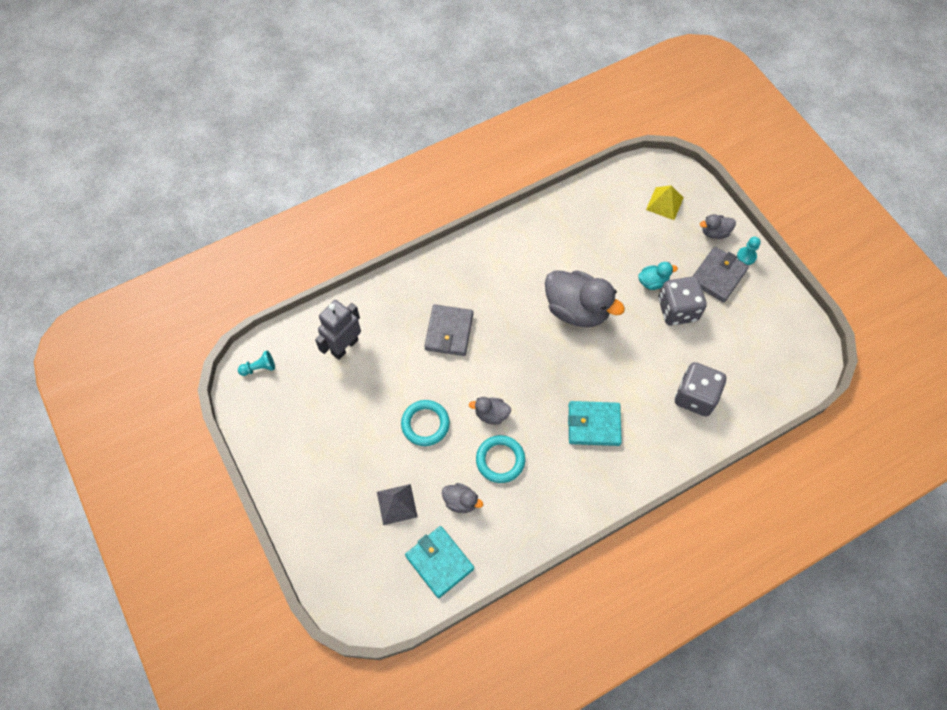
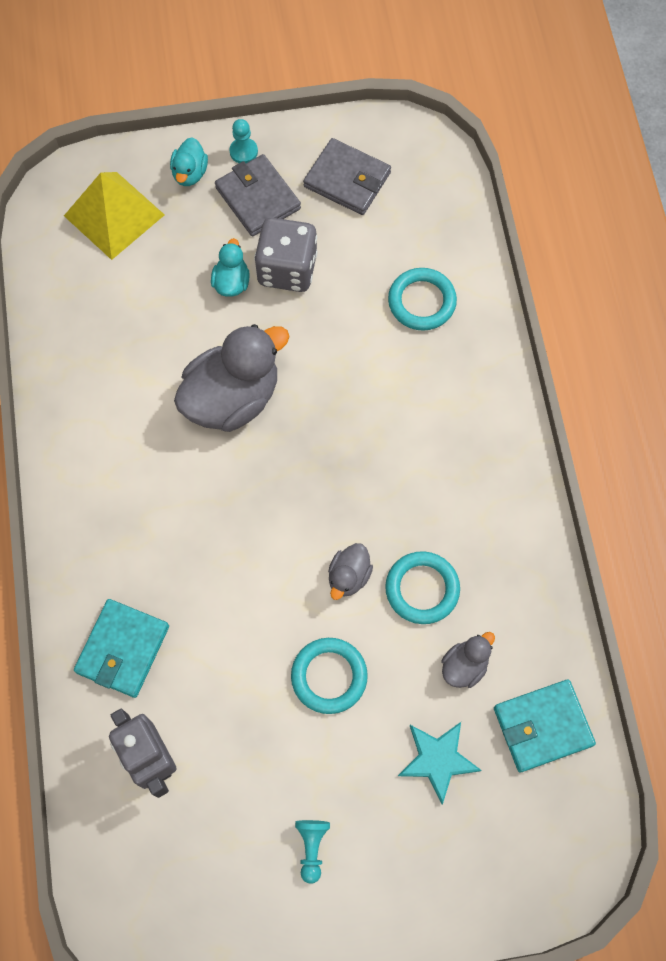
camera: 70 degrees left, 5 degrees up
(259, 368) = (133, 912): turquoise pawn -> turquoise pawn (312, 847)
(397, 504) = (438, 760): grey pyramid -> turquoise star
(449, 332) = (193, 590): grey wallet -> grey wallet (347, 180)
(594, 424) = (414, 444): turquoise wallet -> turquoise wallet (122, 649)
(664, 203) = (114, 215): yellow pyramid -> yellow pyramid, size x1.56
(695, 396) = (421, 302): grey dice -> turquoise ring
(714, 232) = (190, 173): grey duck -> turquoise duck

